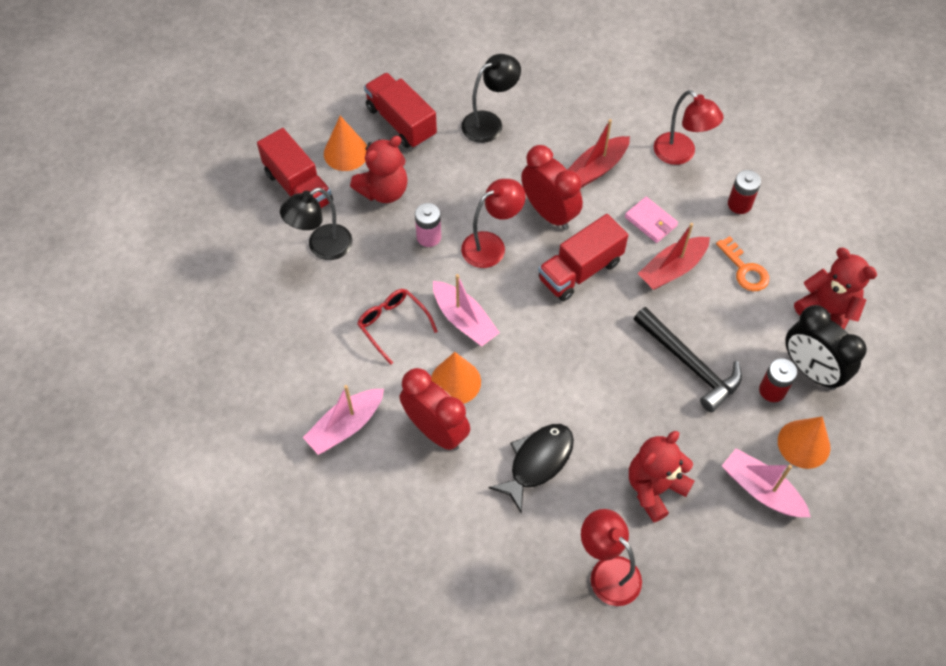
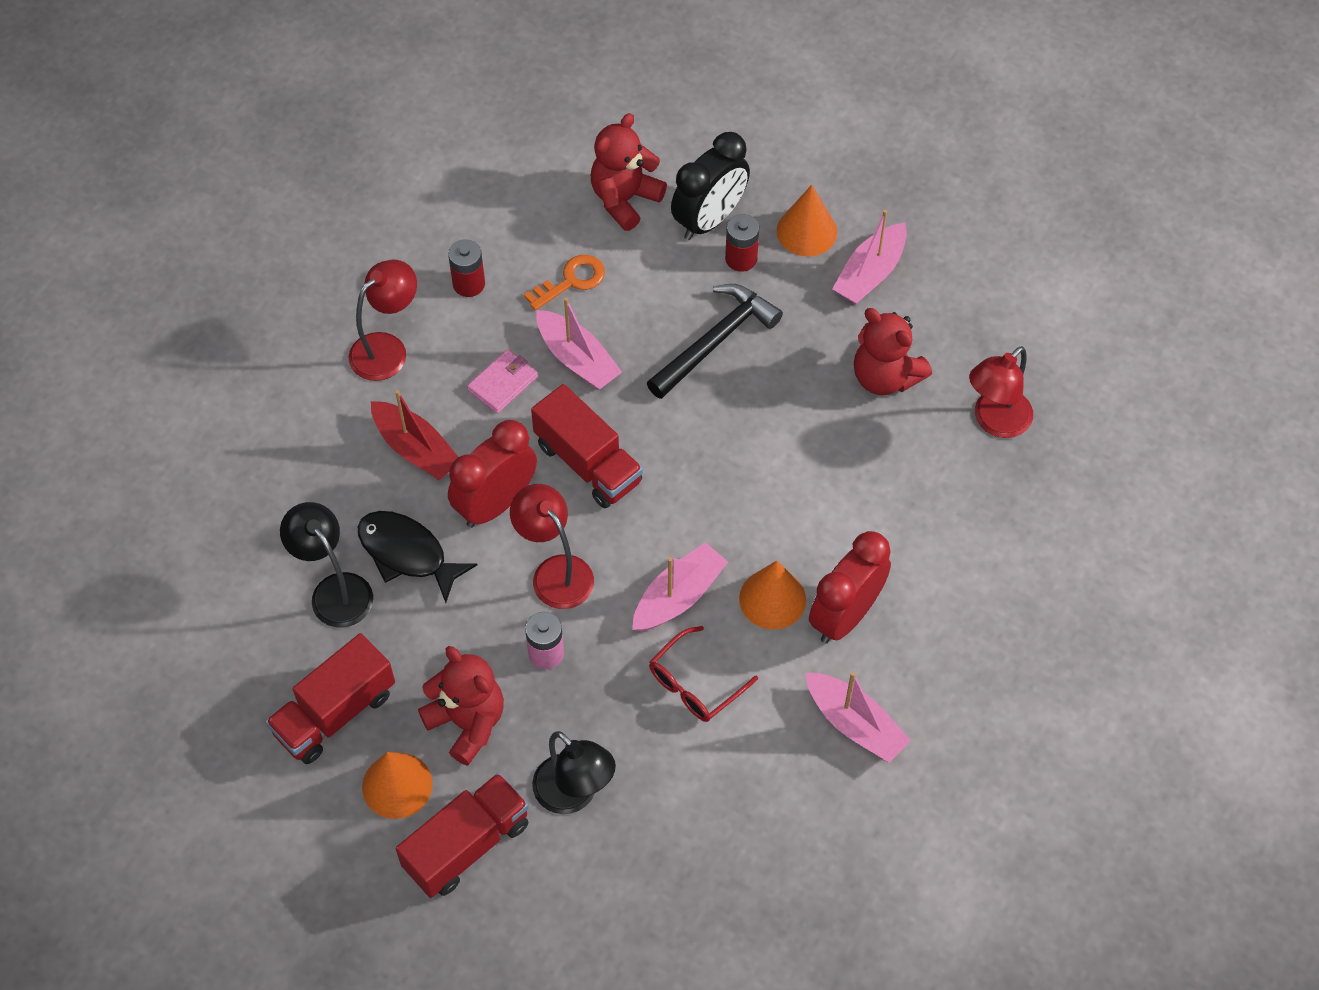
camera: 95 degrees left, 0 degrees up
(537, 462) = (871, 499): black fish -> black fish (407, 554)
(672, 269) = (577, 359): red boat -> pink boat

